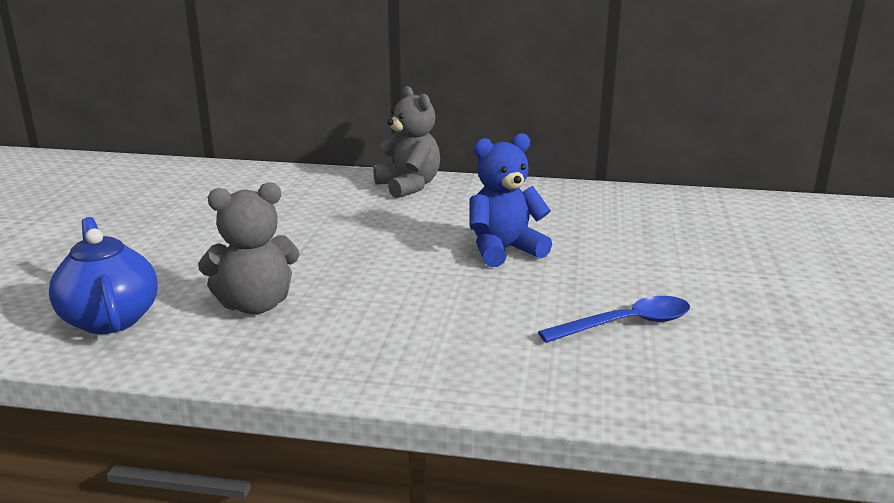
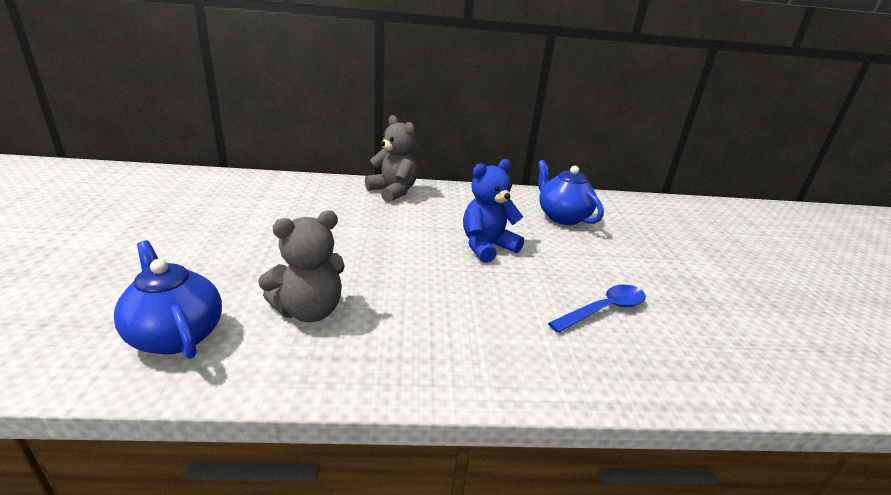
camera: 15 degrees left, 5 degrees up
(632, 219) = (562, 217): none -> blue teapot

